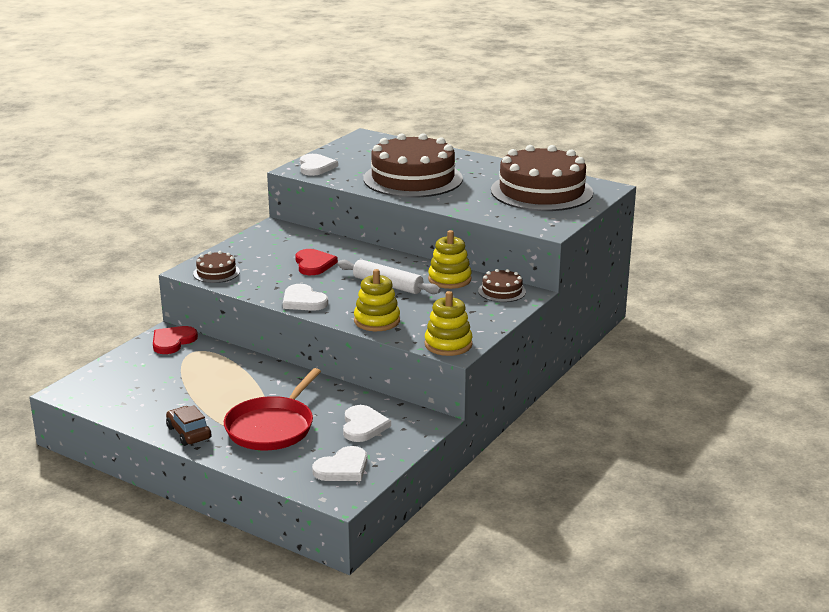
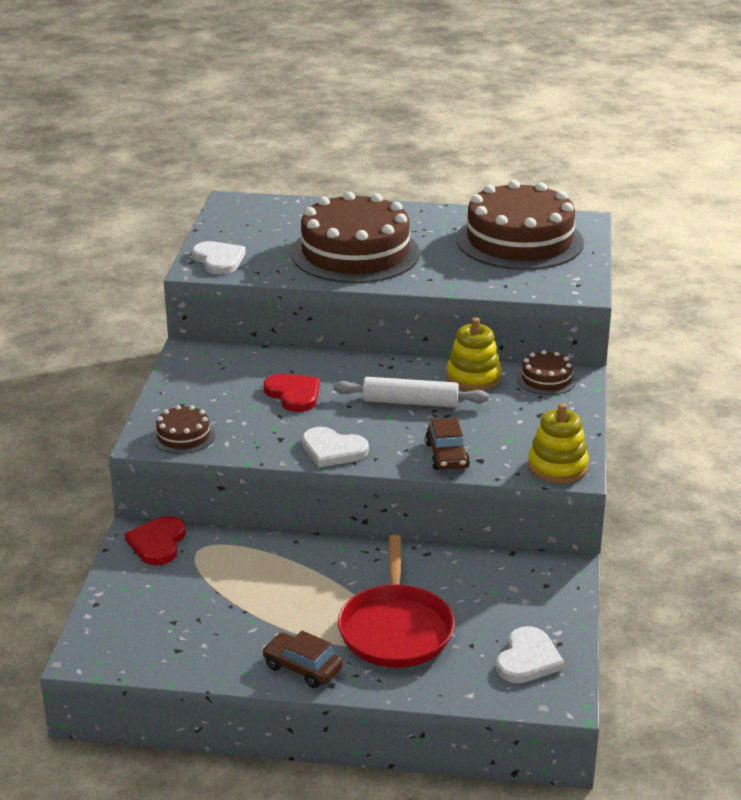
camera: 25 degrees left, 5 degrees up
(363, 426) = (499, 595): white heart -> none
(377, 321) = (447, 456): yellow stacking toy -> brown car

